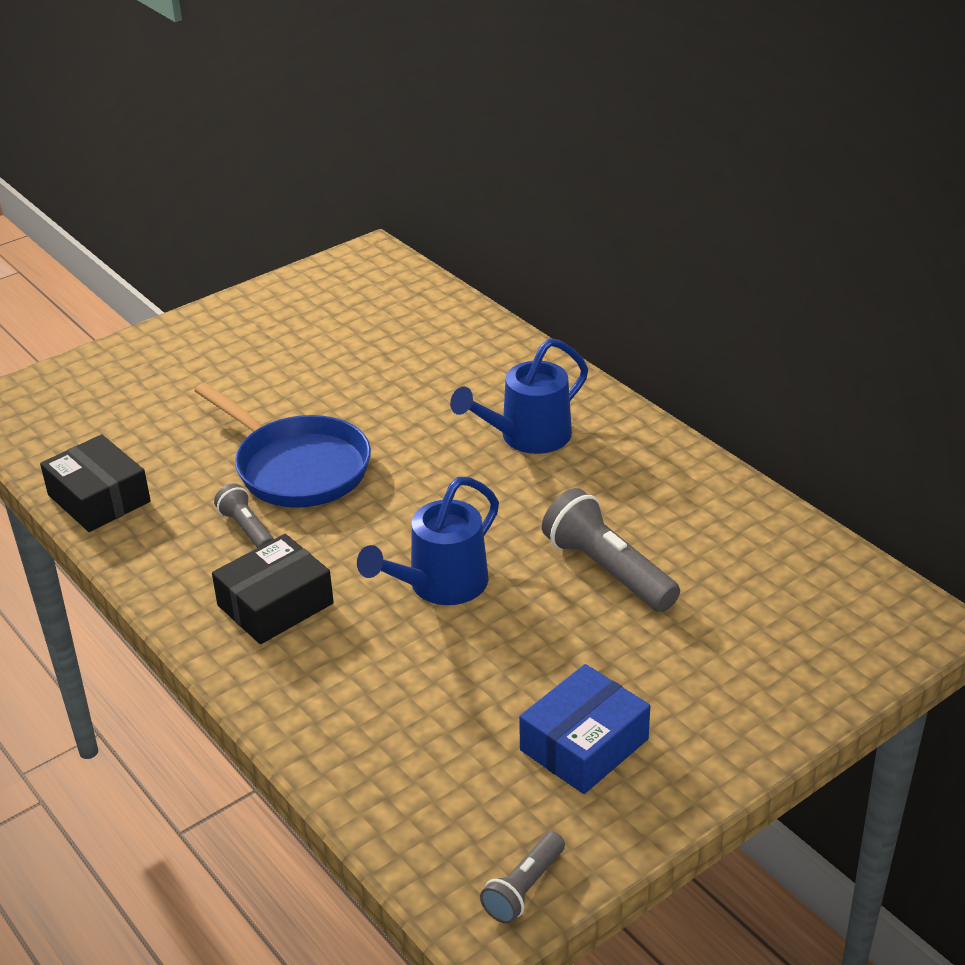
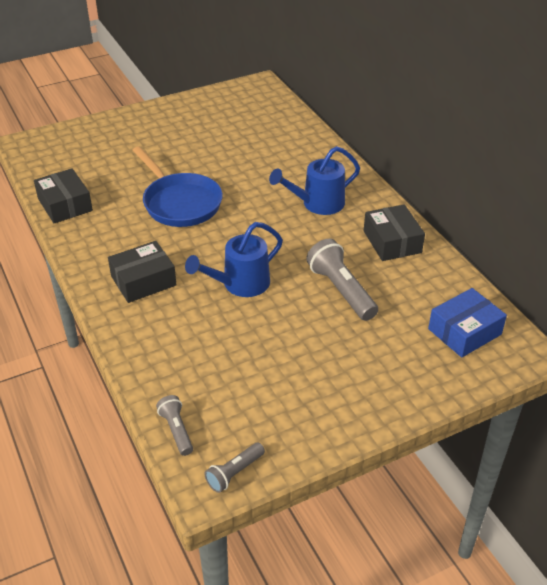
camera: 10 degrees right, 5 degrees up
(247, 529) = (141, 234): grey flashlight -> grey flashlight (177, 430)
(584, 745) = (295, 393): blue box -> blue box (464, 332)
(666, 481) = (392, 242): none -> black box

